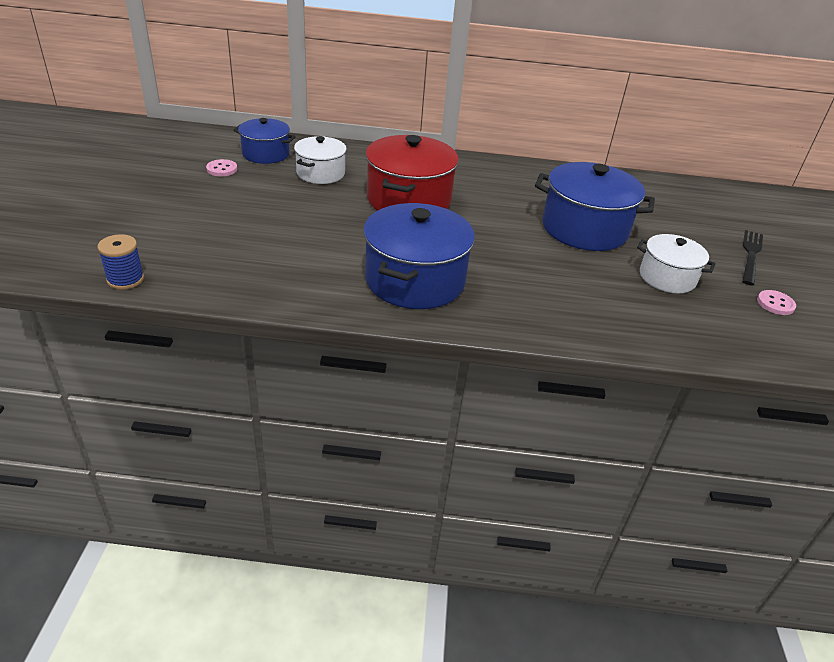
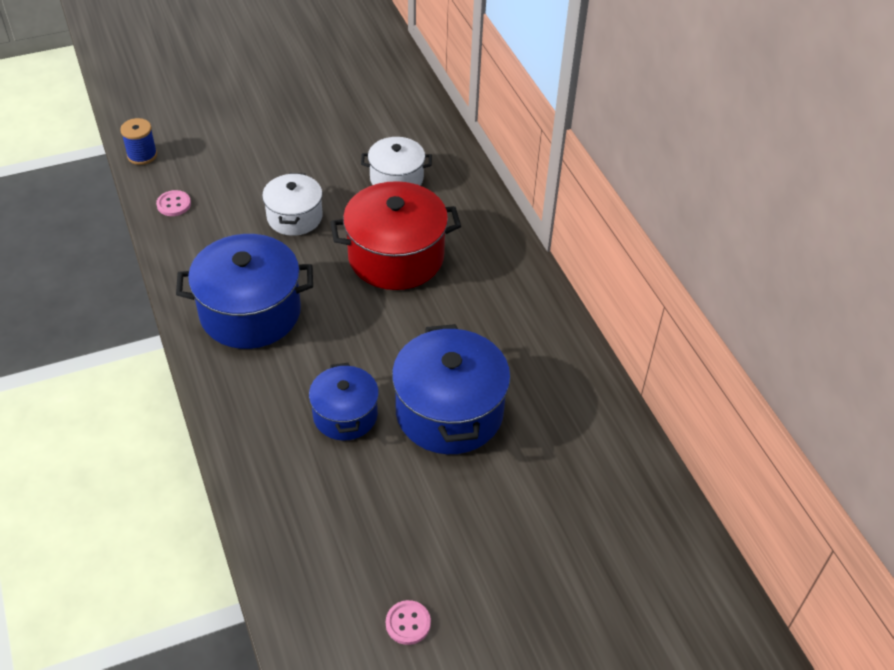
camera: 65 degrees right, 10 degrees up
(222, 169) = (348, 119): pink button -> pink button (174, 204)
(265, 154) = (402, 129): blue pot -> blue pot (345, 415)
(667, 277) = (394, 508): white pot -> white pot (294, 217)
(751, 255) = (512, 588): black fork -> none

